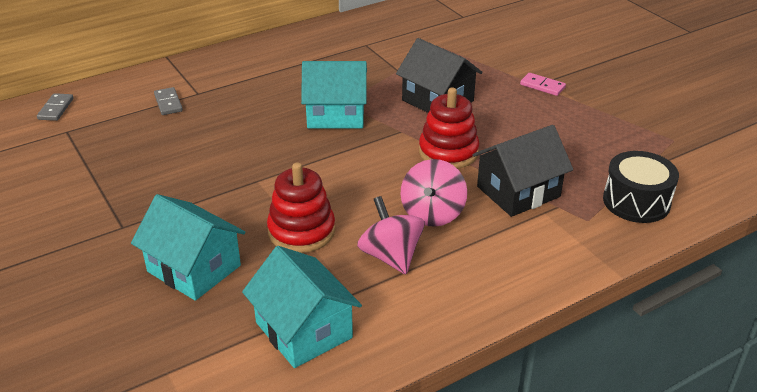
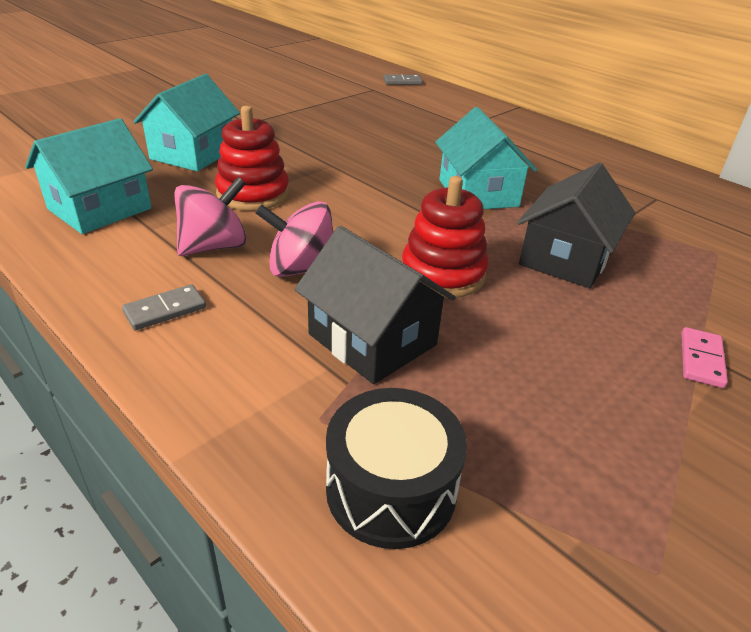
camera: 75 degrees right, 0 degrees up
(168, 103) = (440, 116): grey domino -> grey domino (165, 310)

